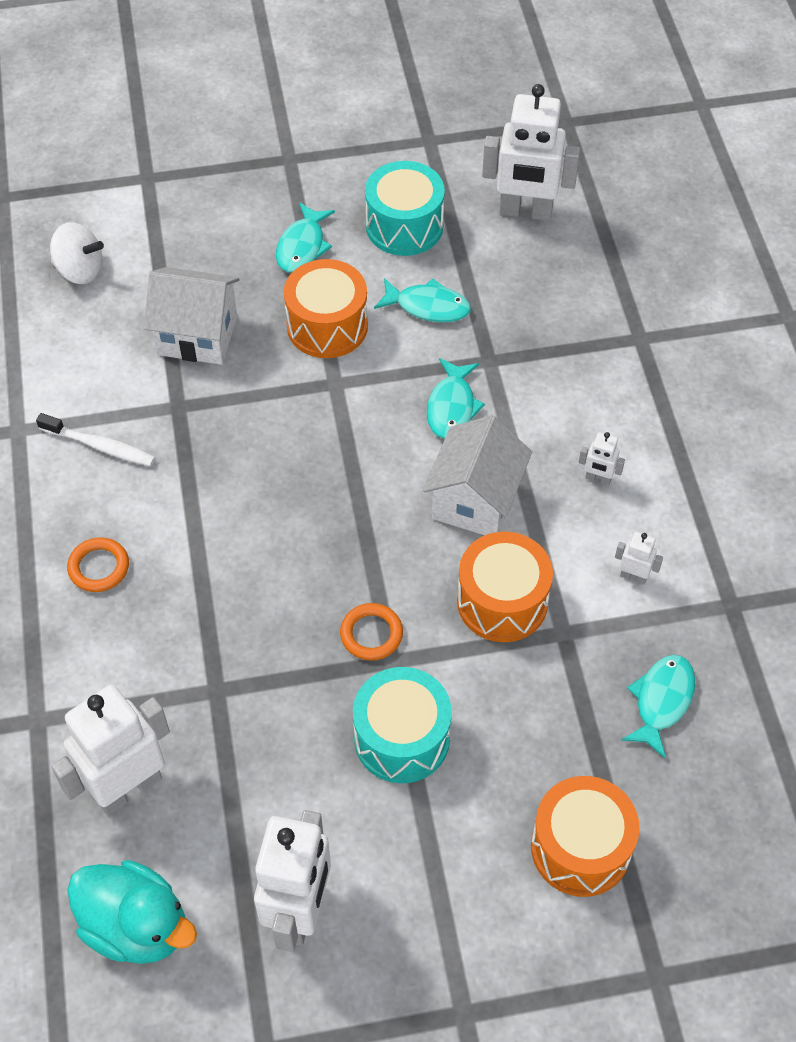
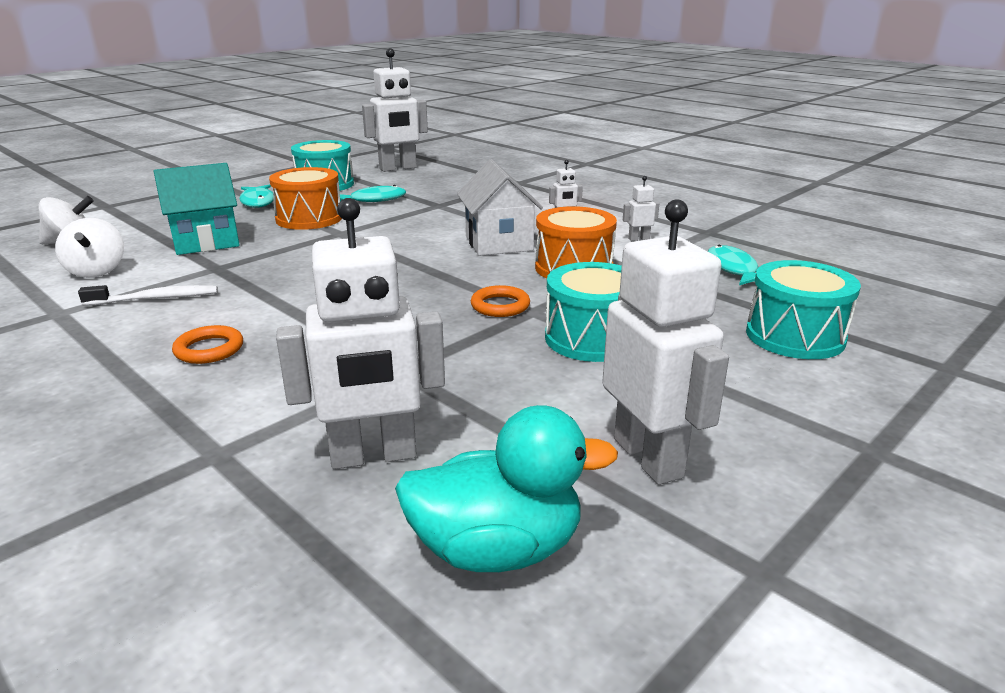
camera: 35 degrees left, 30 degrees down
(76, 356) = (96, 271): none -> white spinning top
(128, 787) = (373, 456): white robot -> white robot turned 120 degrees counterclockwise
(197, 335) = (205, 242): white house -> turquoise house
(451, 407) = (435, 221): turquoise fish -> none
(580, 848) = (795, 336): orange drum -> turquoise drum

